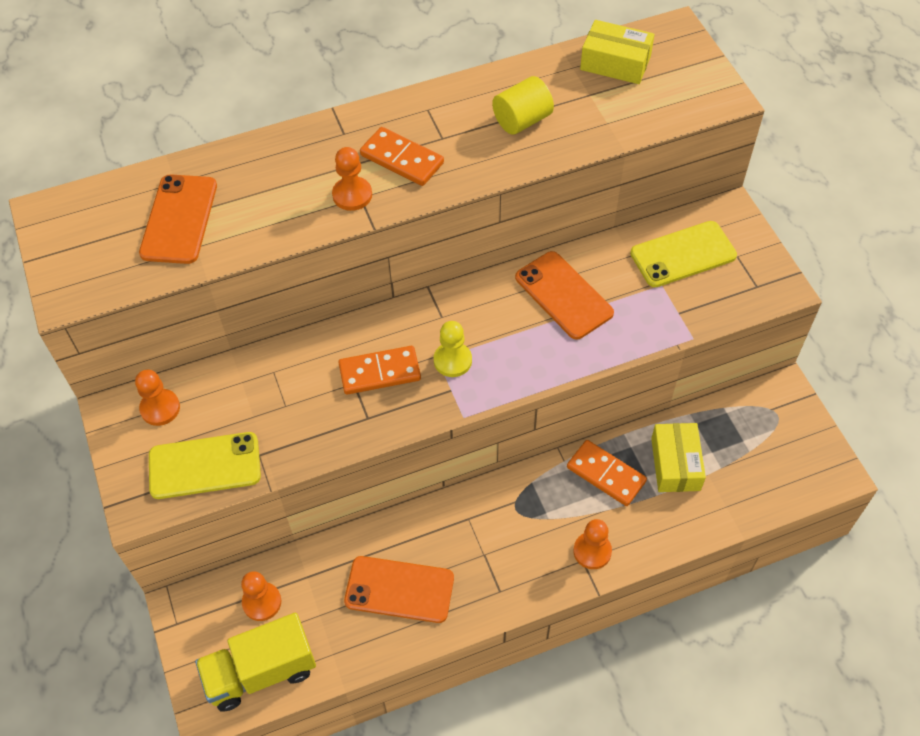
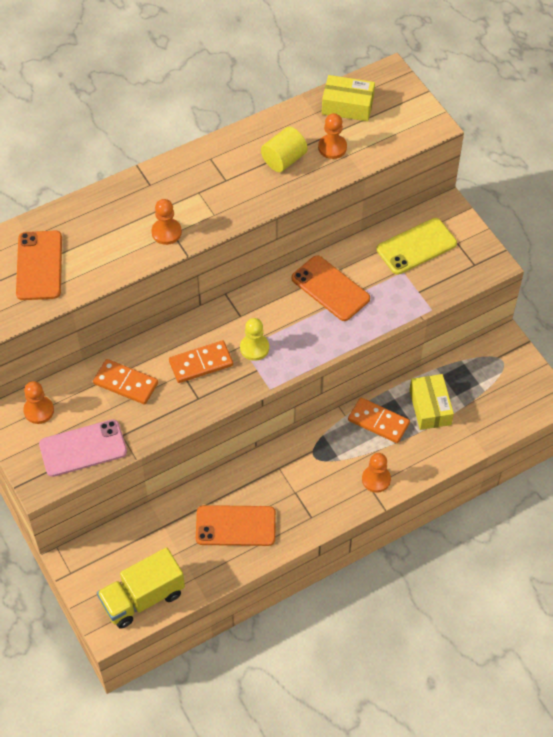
camera: 10 degrees left, 0 degrees up
(204, 466) = (83, 448): yellow phone -> pink phone
(262, 602) = (133, 549): orange pawn -> orange pawn (332, 147)
(402, 159) = (198, 200): orange domino -> orange domino (125, 383)

